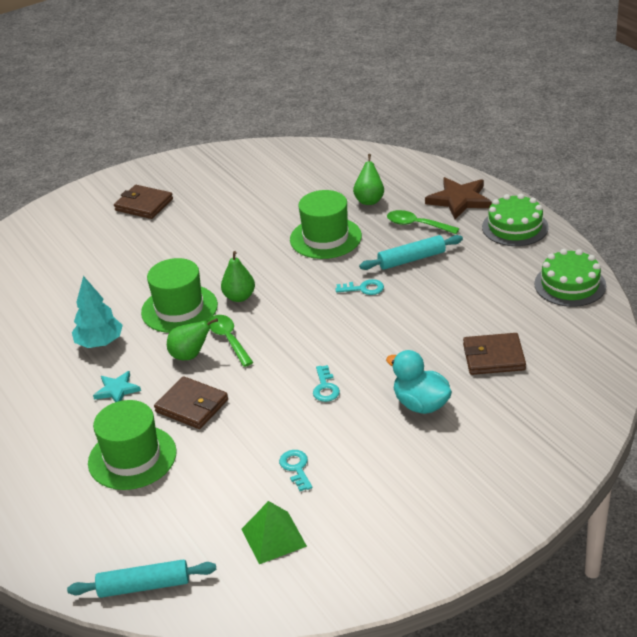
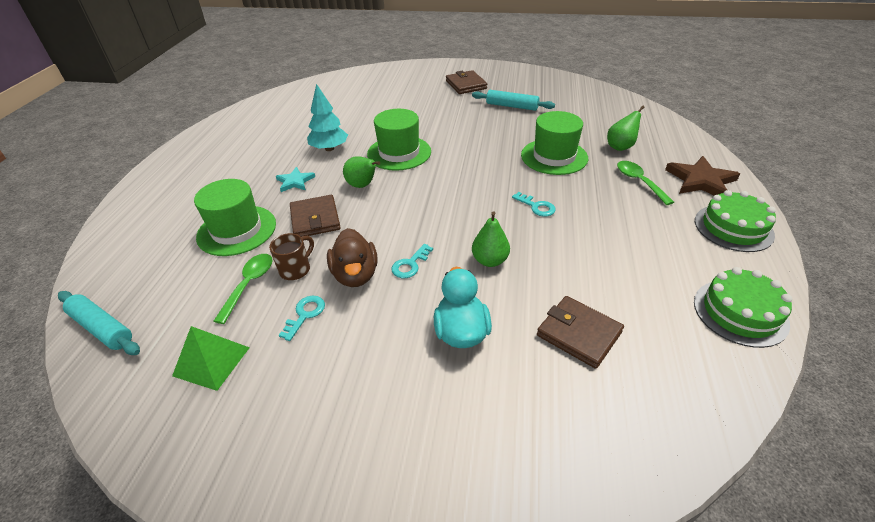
camera: 40 degrees right, 5 degrees up
(228, 339) = (398, 189): green spoon -> green spoon (249, 284)
(238, 448) = (296, 269): none -> brown mug
(239, 297) = (444, 165): green pear -> green pear (490, 260)
(293, 421) = (355, 275): none -> brown duck
(411, 259) = (603, 205): turquoise rolling pin -> turquoise rolling pin (512, 106)

